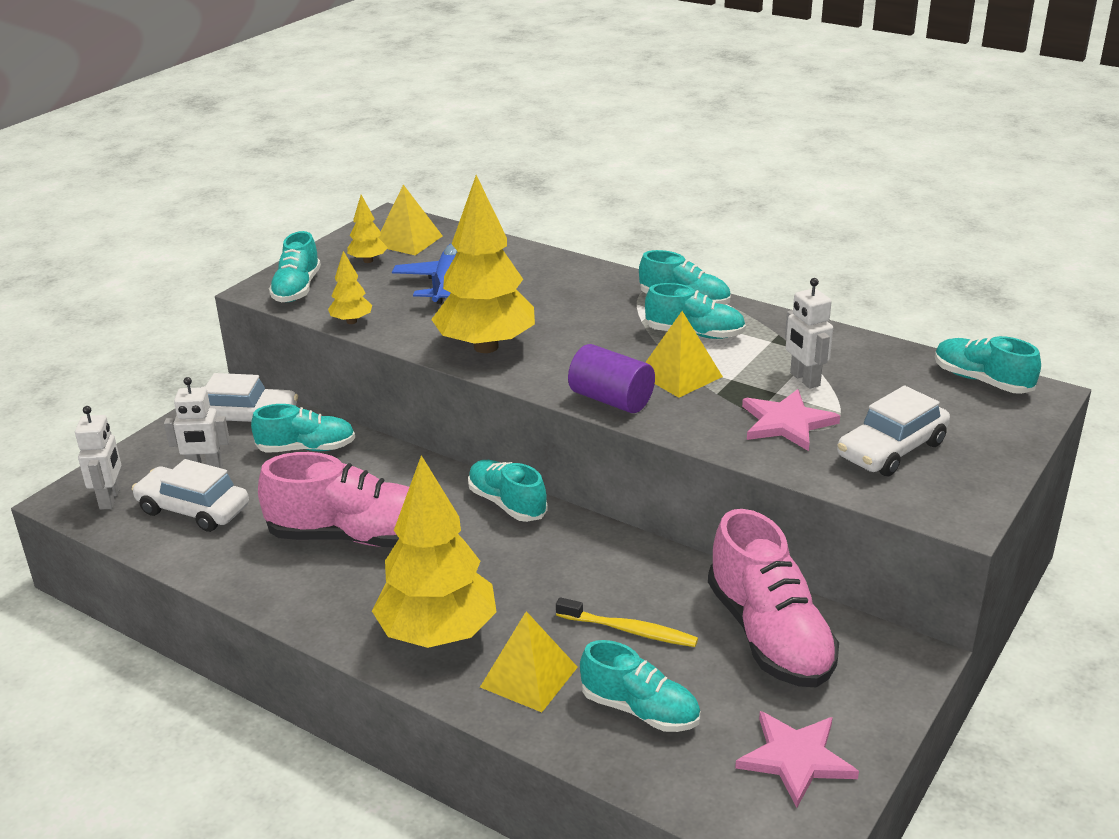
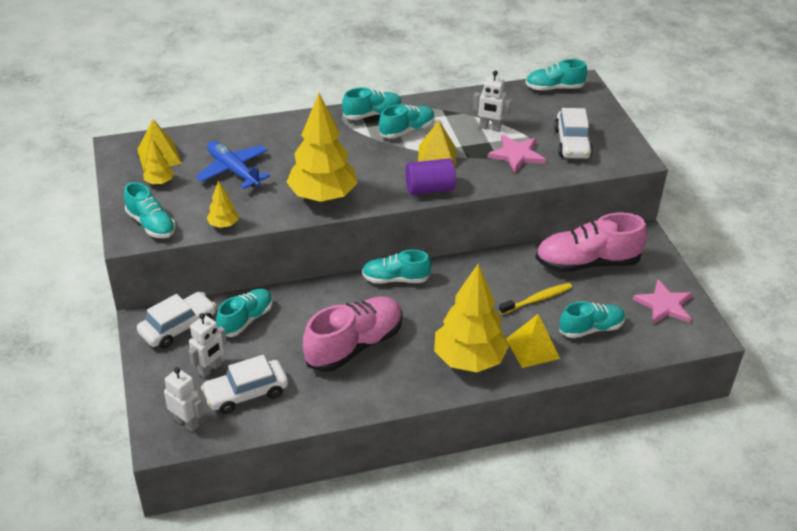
camera: 50 degrees left, 10 degrees up
(769, 635) = (587, 263): pink shoe -> pink shoe turned 150 degrees clockwise

